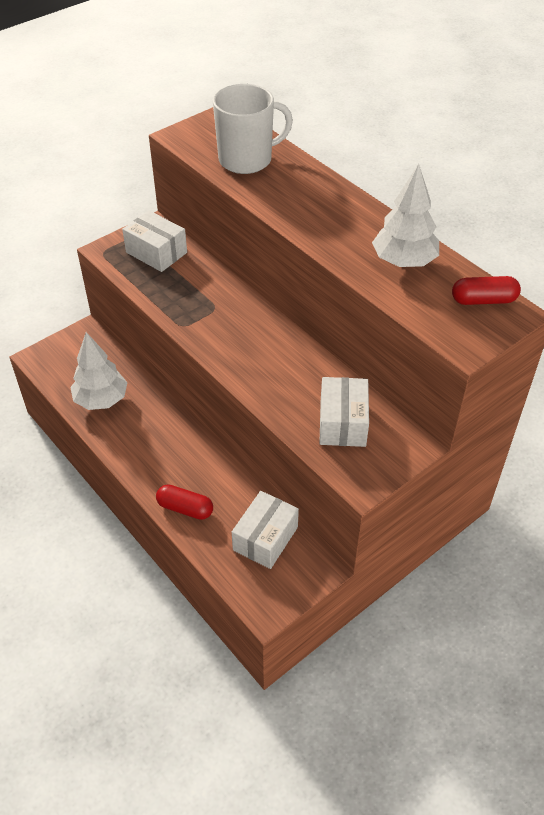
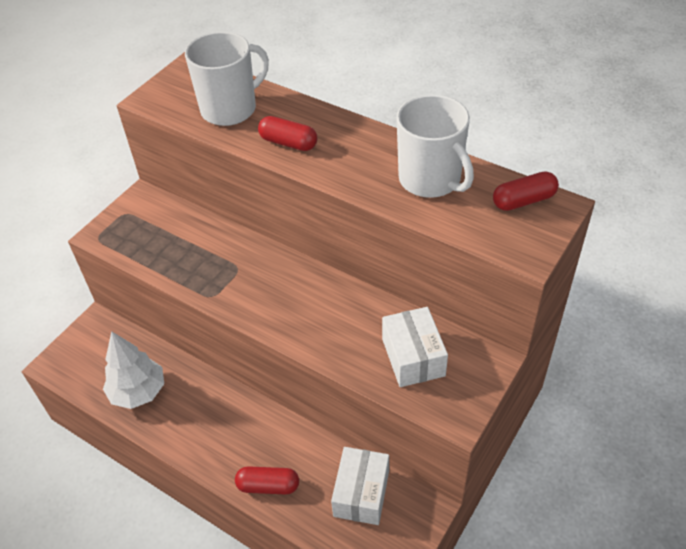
camera: 15 degrees left, 0 degrees up
(156, 252) = (155, 224): white box -> none
(287, 200) = (288, 143): none -> red capsule
(404, 262) = (431, 180): white tree -> white mug

